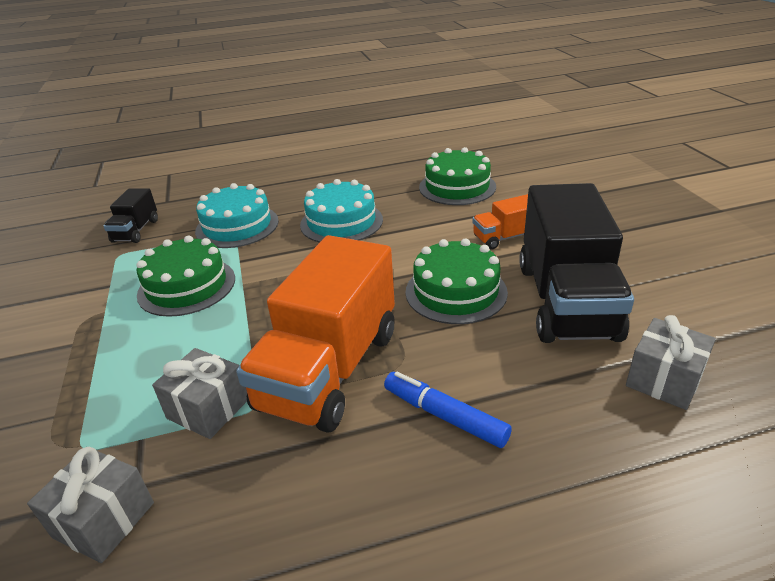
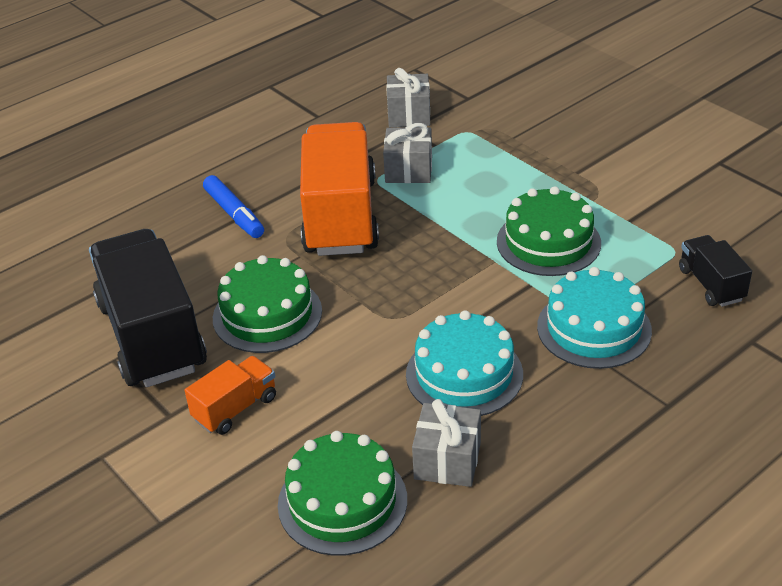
camera: 155 degrees right, 5 degrees up
(445, 416) = (234, 213): blue marker -> blue marker turned 45 degrees clockwise
(664, 380) = (69, 284): grey gift -> grey gift (447, 460)

